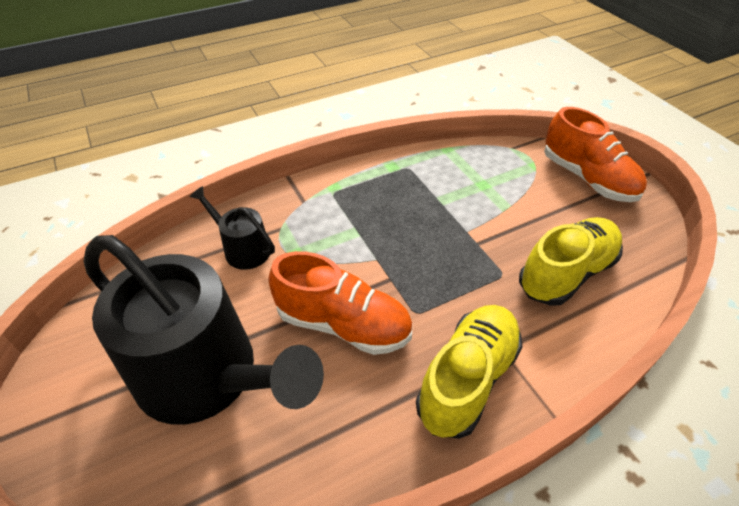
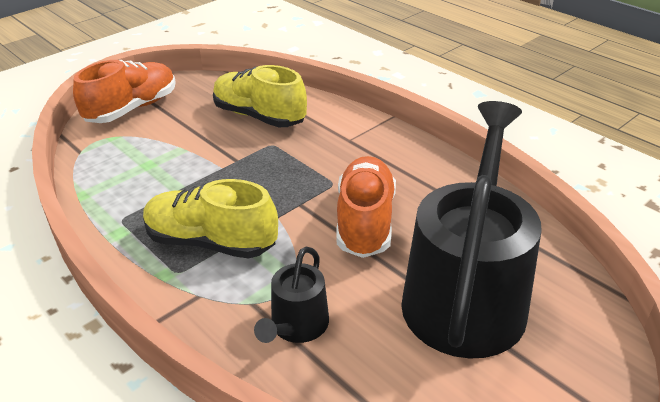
camera: 105 degrees left, 10 degrees down
(467, 378) = (382, 152): yellow shoe -> yellow shoe (211, 242)

